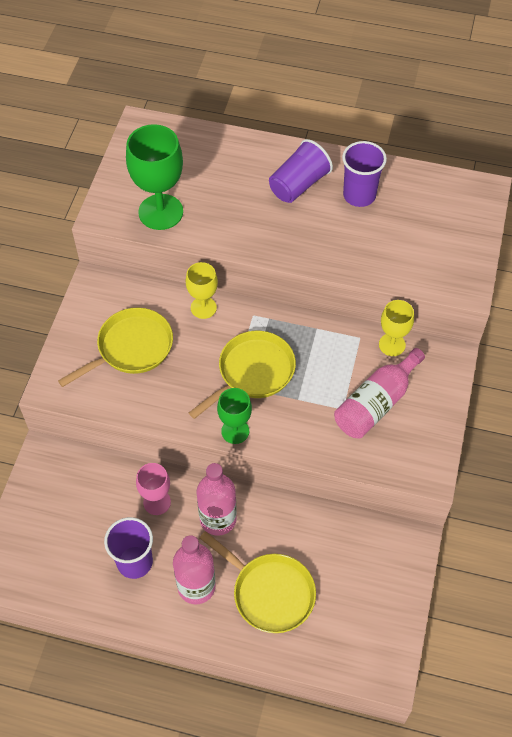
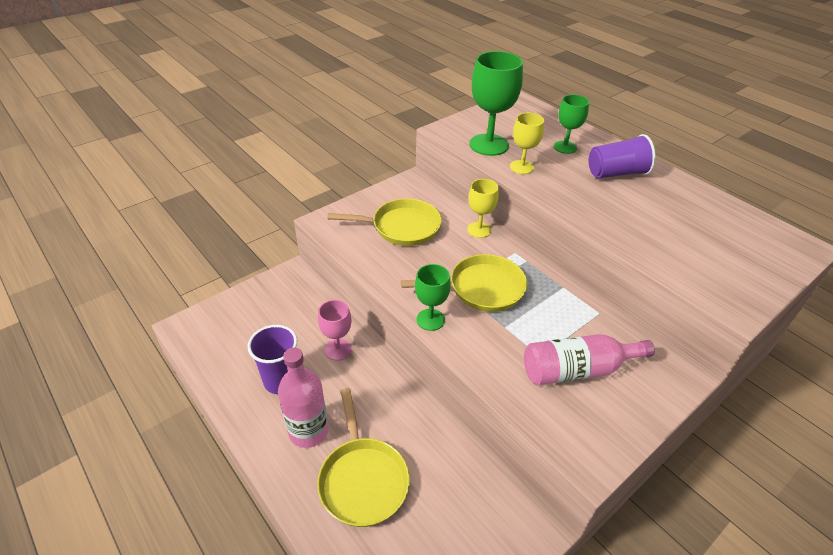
camera: 35 degrees right, 15 degrees down
(218, 519) = (372, 391): pink bottle -> none
(232, 174) = (565, 147): none -> green goblet
(359, 195) = (667, 200): purple cup -> none
(392, 344) = (627, 333): yellow goblet -> yellow goblet (521, 167)

